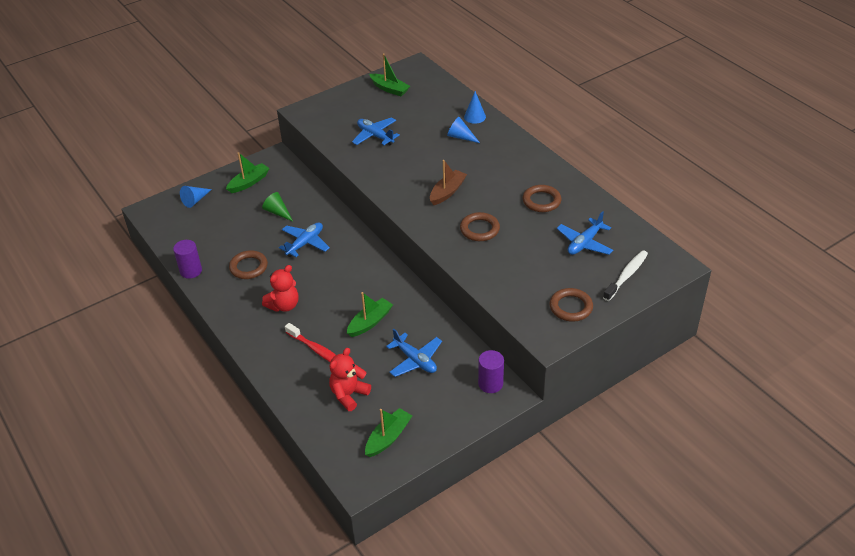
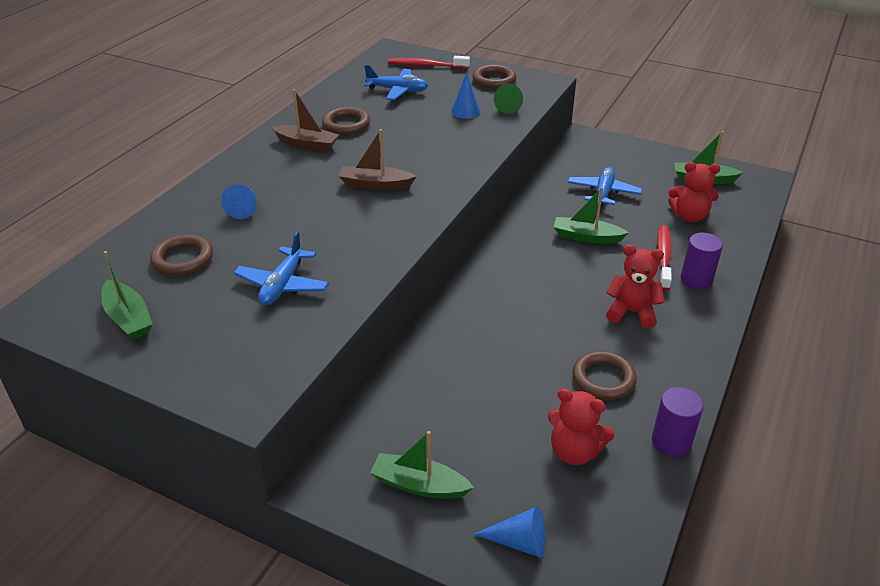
camera: 120 degrees left, 5 degrees down
(218, 235) = (574, 451): none -> red teddy bear
(277, 212) = (467, 405): green cone -> green cone (509, 106)
(305, 243) = (509, 343): blue plane -> none
(389, 89) = (128, 318): green boat -> green boat turned 135 degrees clockwise
(475, 117) = (185, 210): blue cone -> blue cone (465, 111)
(479, 229) = (427, 147): brown ring -> brown ring (183, 259)
(490, 384) = (583, 148): purple cylinder -> purple cylinder (696, 280)
(523, 176) = (307, 144): none -> brown boat
(626, 275) = (426, 65): white toothbrush -> red toothbrush

